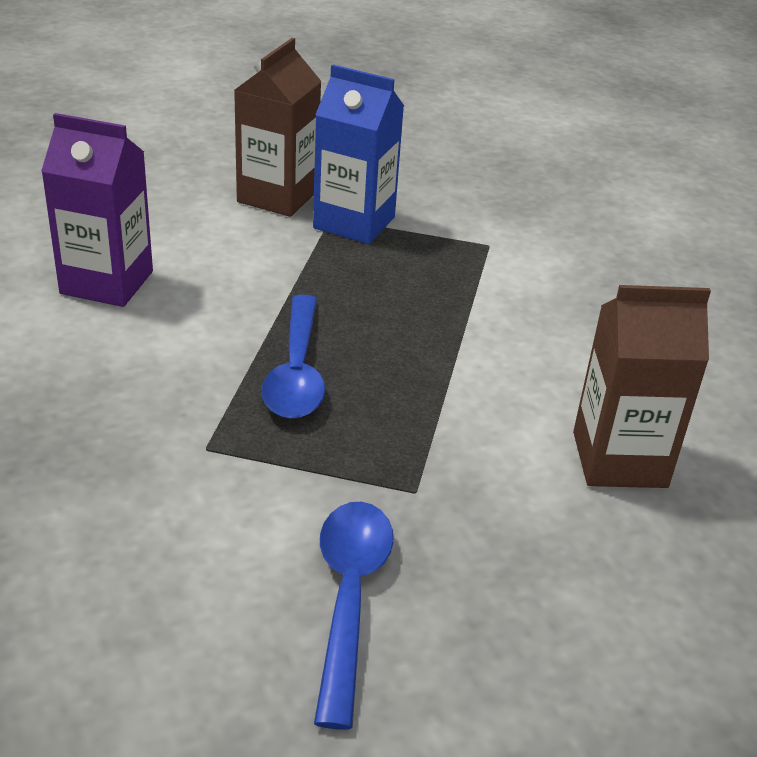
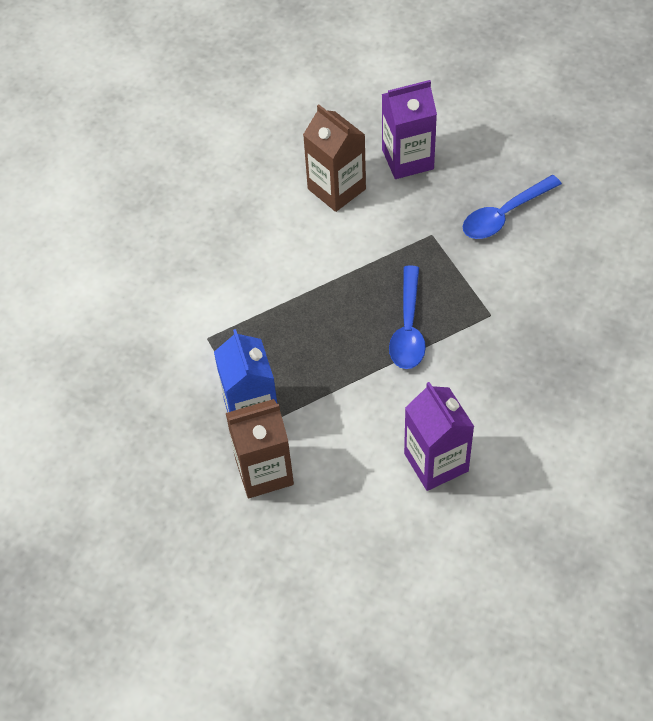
camera: 125 degrees left, 20 degrees up
(296, 371) = (408, 327): blue spoon -> blue spoon turned 135 degrees clockwise
(605, 573) = (407, 159): none -> purple carton

